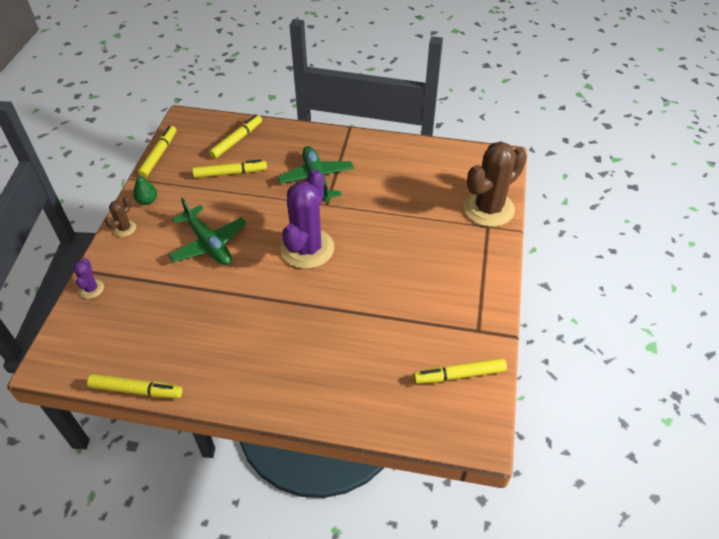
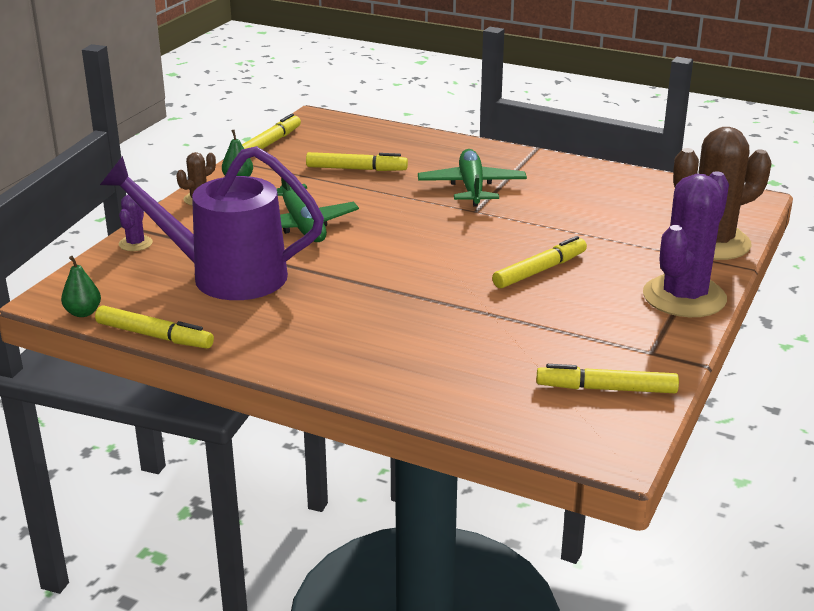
camera: 15 degrees right, 20 degrees down
(75, 376) = (83, 313): none -> green pear
(168, 312) = (224, 276): none -> purple watering can
(236, 140) = (376, 142): yellow marker -> yellow marker (540, 270)
(307, 248) = (433, 246): purple cactus -> purple cactus (684, 297)

